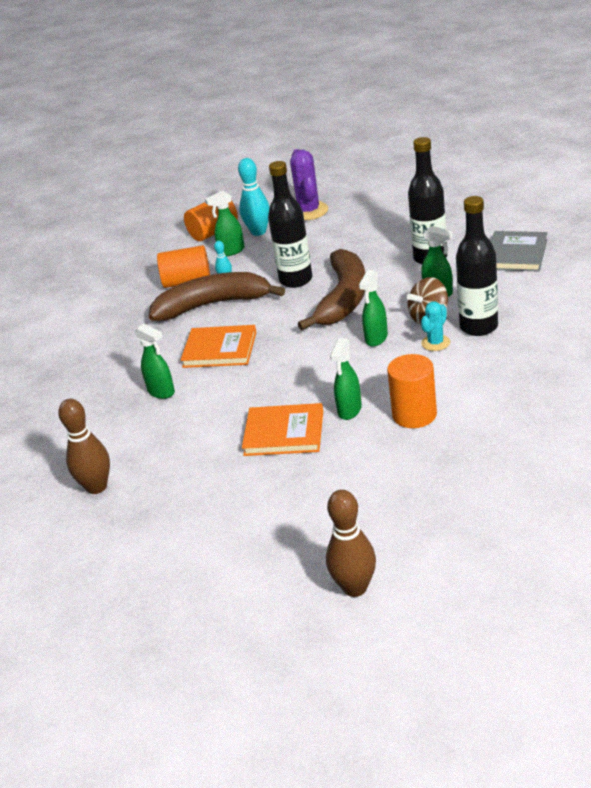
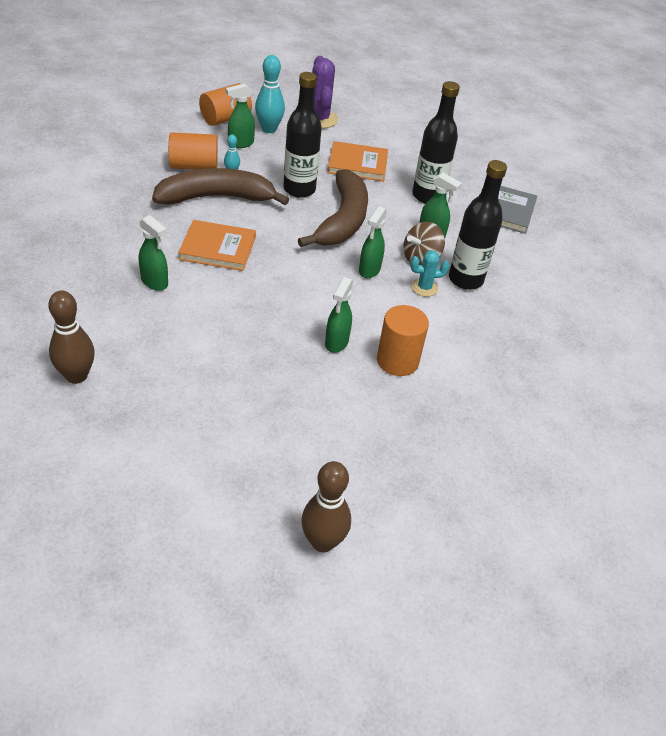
camera: 10 degrees left, 10 degrees up
(284, 433) = (271, 354): orange book -> orange book (357, 164)
(435, 343) = (424, 287): turquoise cactus -> turquoise cactus turned 45 degrees clockwise

